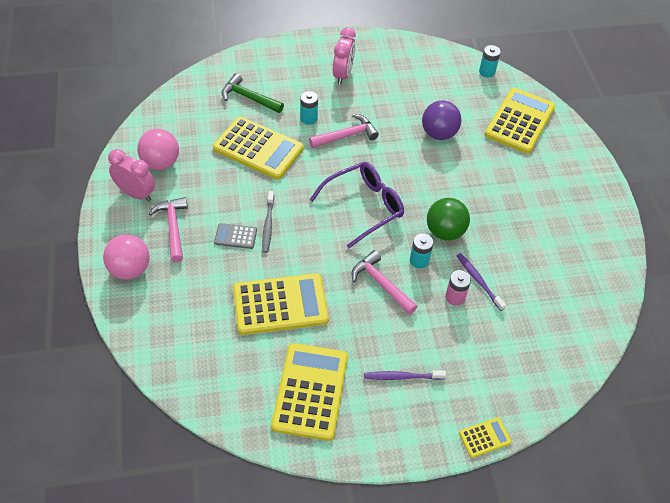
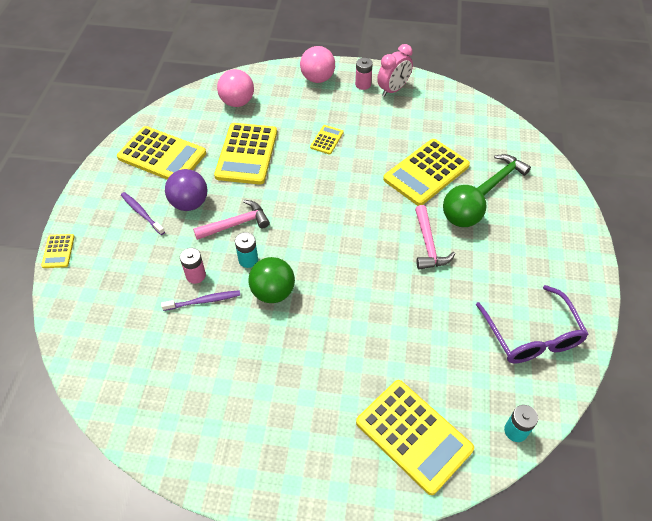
camera: 110 degrees right, 0 degrees up
(132, 223) = (363, 84): none -> pink battery
(161, 163) = (424, 107): pink ball -> pink ball (237, 102)
(173, 228) = (349, 105): pink hammer -> none
(235, 236) = (326, 140): grey calculator -> yellow calculator
(268, 225) = (331, 162): grey toothbrush -> none
(308, 118) = (460, 219): turquoise battery -> green ball
(343, 74) = (526, 266): pink clock -> none
(364, 207) = (328, 235): purple glasses -> purple glasses (532, 335)
(401, 377) = (141, 213): purple toothbrush -> purple toothbrush turned 60 degrees counterclockwise
(438, 134) = (412, 333): purple ball -> purple ball (189, 203)

